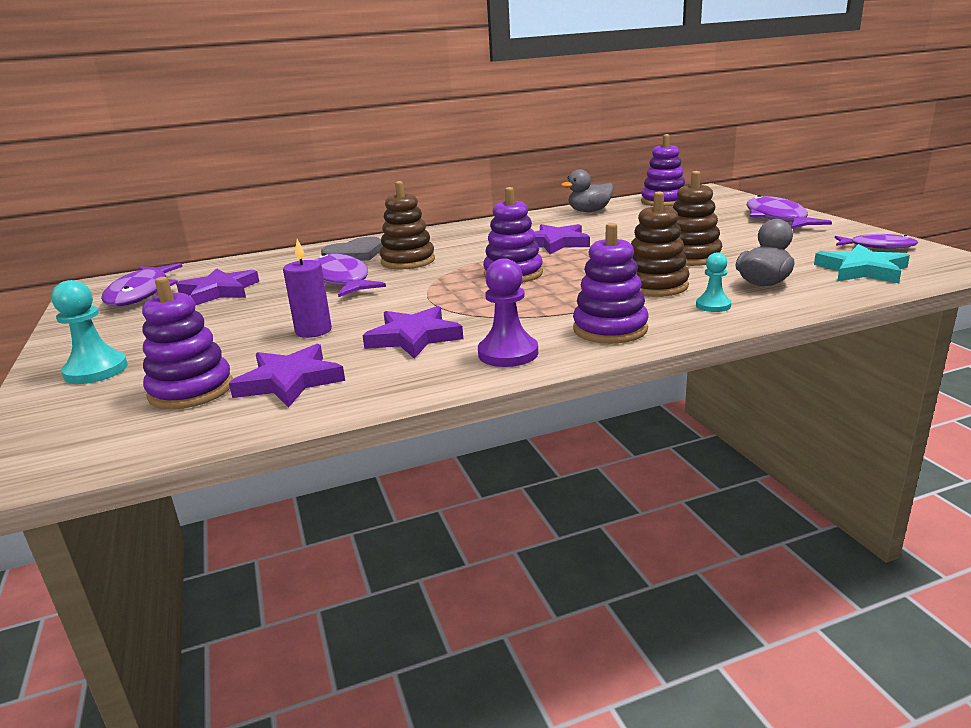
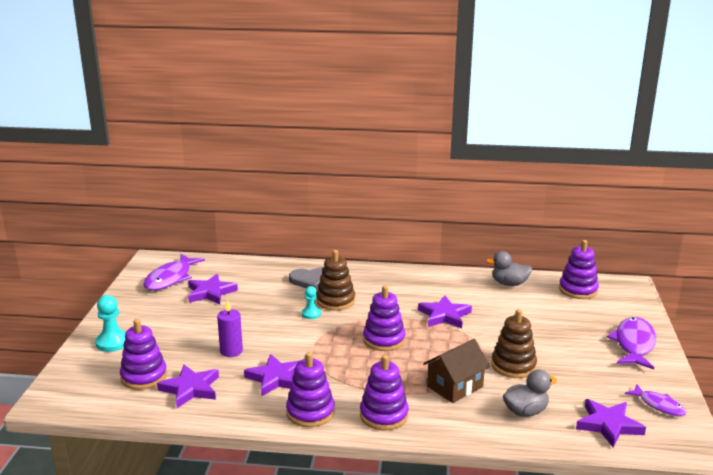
camera: 25 degrees right, 0 degrees up
(341, 280) = (282, 307): purple fish -> none
(508, 353) = (310, 412): purple pawn -> purple stacking toy
(655, 286) = (455, 386): brown stacking toy -> brown house
(713, 305) = (466, 419): turquoise pawn -> turquoise pawn (311, 314)
(862, 270) = (608, 425): turquoise star -> purple star

